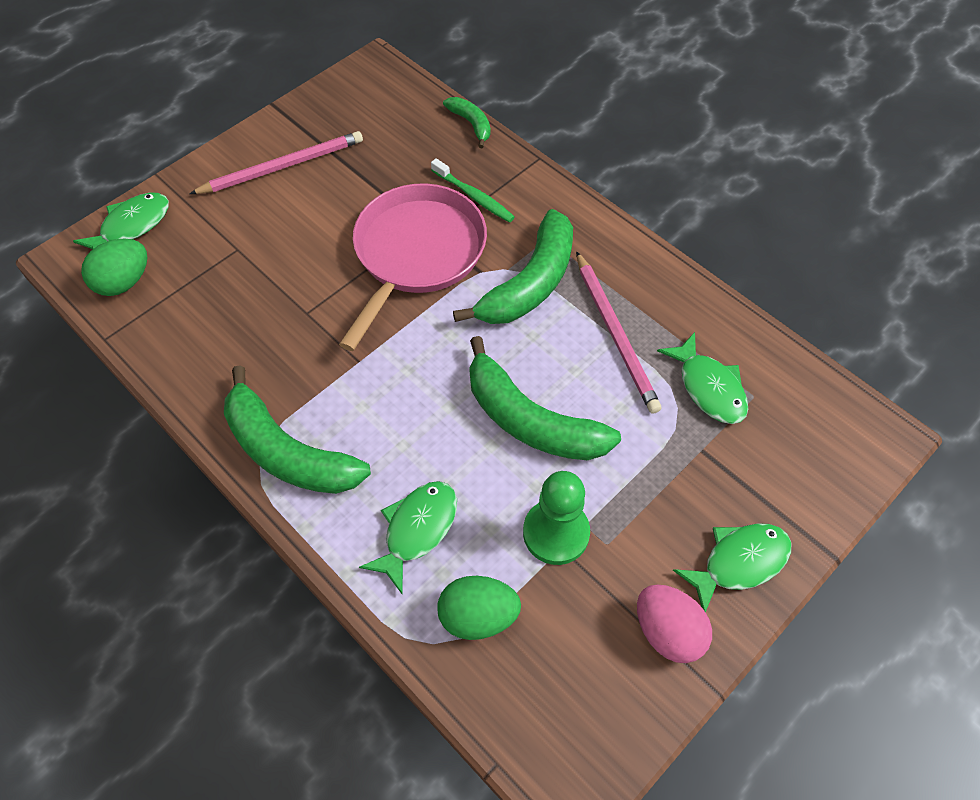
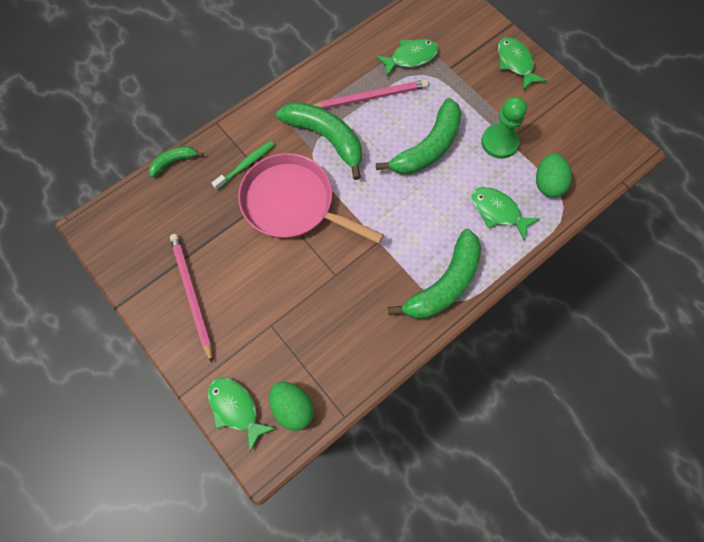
camera: 85 degrees left, 10 degrees up
(667, 631) = (553, 99): pink egg -> none

